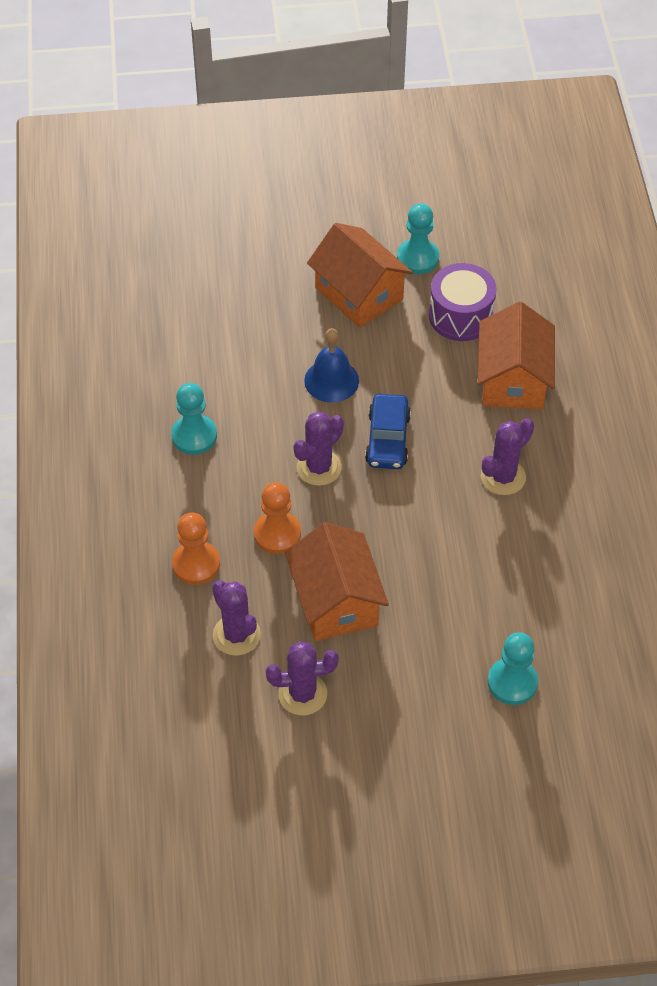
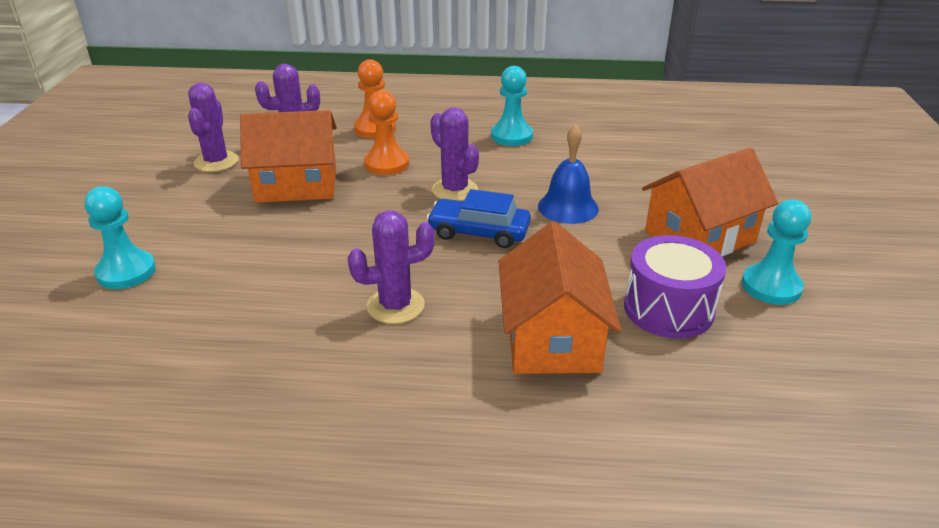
camera: 100 degrees right, 20 degrees down
(503, 477) = (395, 306): purple cactus -> purple cactus turned 75 degrees counterclockwise
(513, 379) = (552, 338): orange house -> orange house turned 75 degrees clockwise

